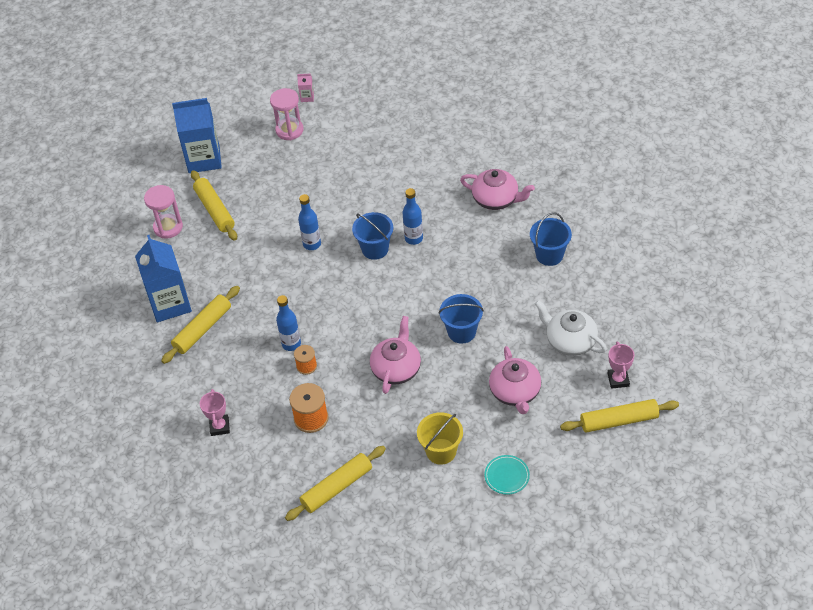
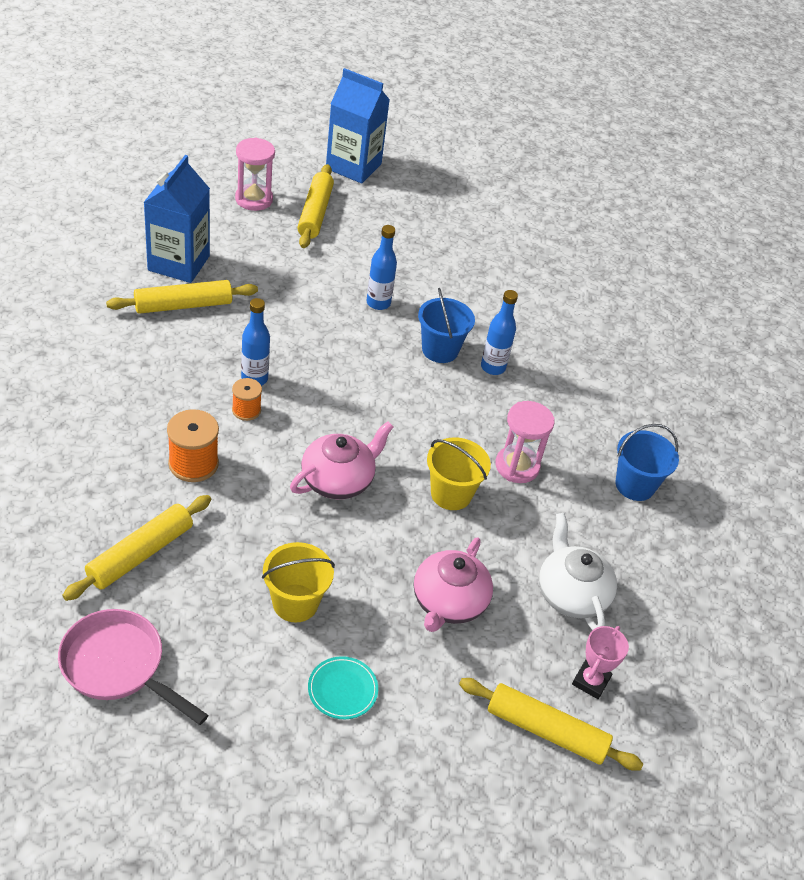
camera: 25 degrees right, 5 degrees down
(219, 427) = (94, 404): pink trophy -> none
(289, 130) = (465, 193): pink hourglass -> pink hourglass (517, 466)
(307, 97) = (513, 177): pink carton -> none
(337, 487) = (140, 554): yellow rolling pin -> yellow rolling pin turned 45 degrees counterclockwise
(388, 550) = (118, 666): none -> pink pan
(461, 332) = (451, 494): blue bucket -> yellow bucket
(496, 199) = (625, 390): pink teapot -> none

